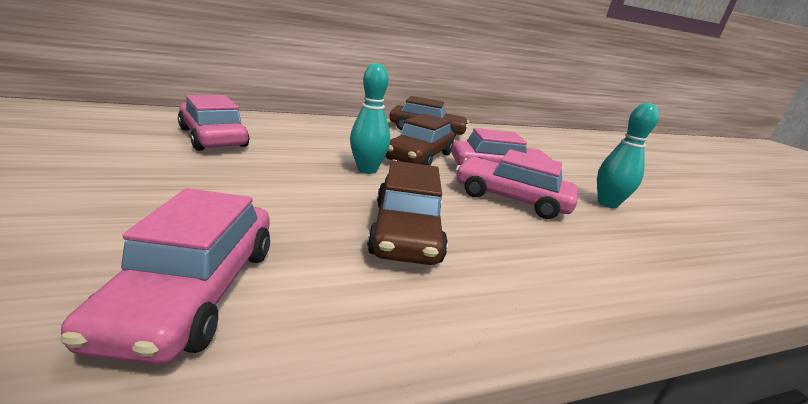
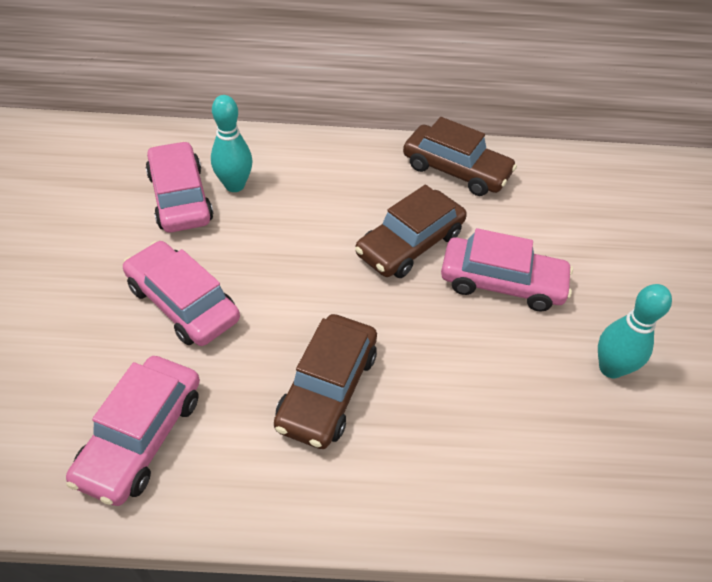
camera: 20 degrees right, 25 degrees up
(367, 170) = (330, 273): turquoise bowling pin -> turquoise bowling pin (235, 185)
(511, 198) = (479, 345): pink car -> pink car (183, 303)

